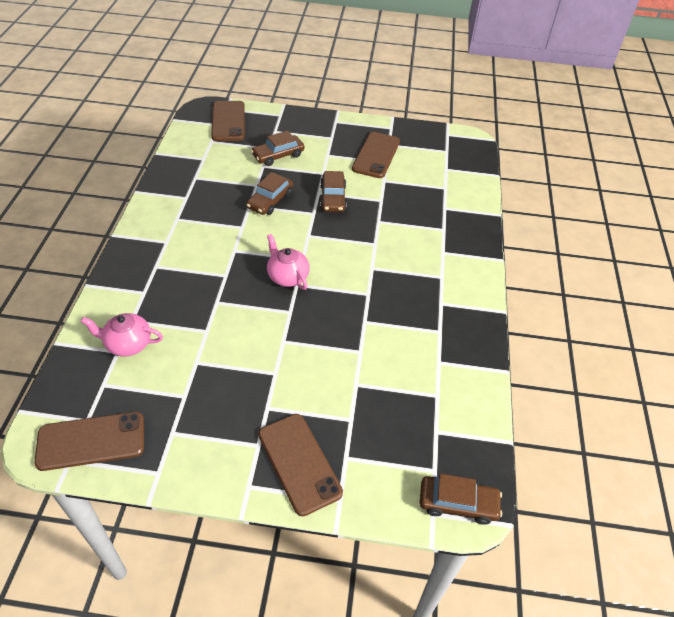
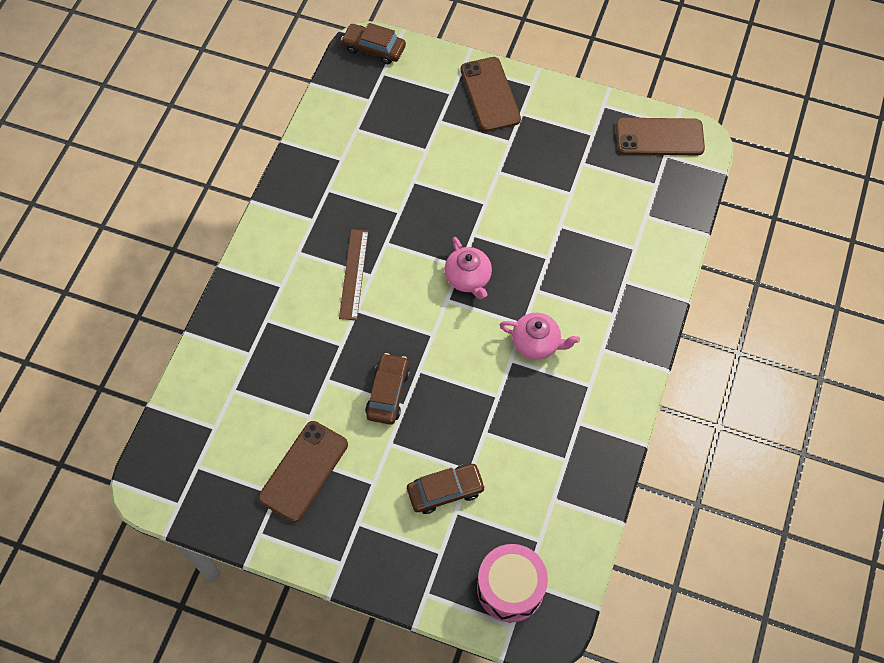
camera: 165 degrees left, 15 degrees up
(127, 344) = (636, 222): pink teapot -> pink teapot (536, 343)
(228, 121) = (510, 588): brown phone -> pink drum
(270, 200) = (470, 400): brown car -> none
(387, 267) = (354, 274): none -> brown ruler

